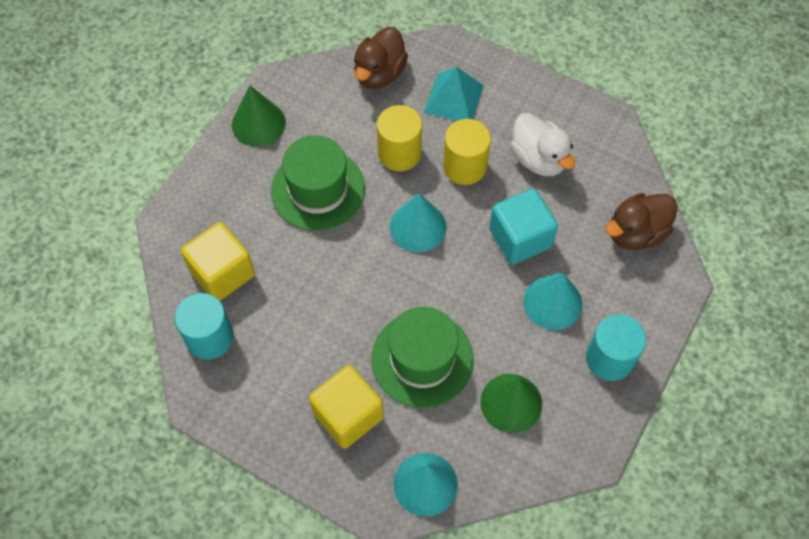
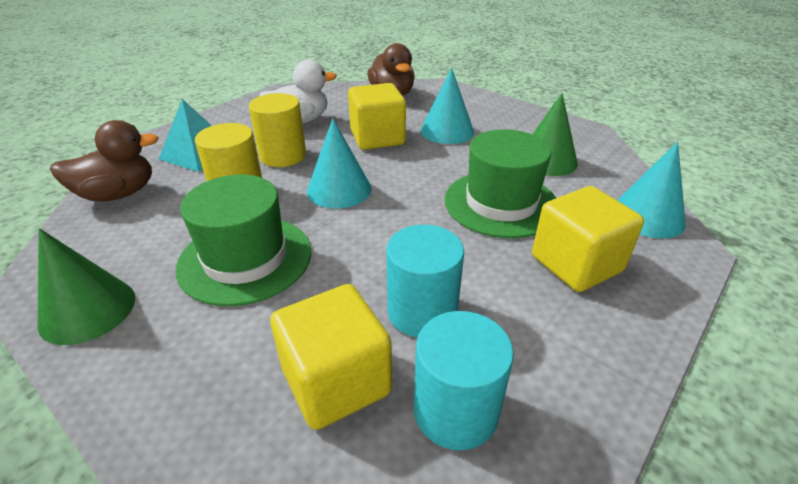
camera: 80 degrees left, 25 degrees down
(379, 73) = (118, 194): brown duck -> brown duck turned 60 degrees counterclockwise
(520, 238) = (377, 138): turquoise cube -> yellow cube
(609, 358) = (502, 115): turquoise cylinder -> turquoise cylinder (422, 311)

